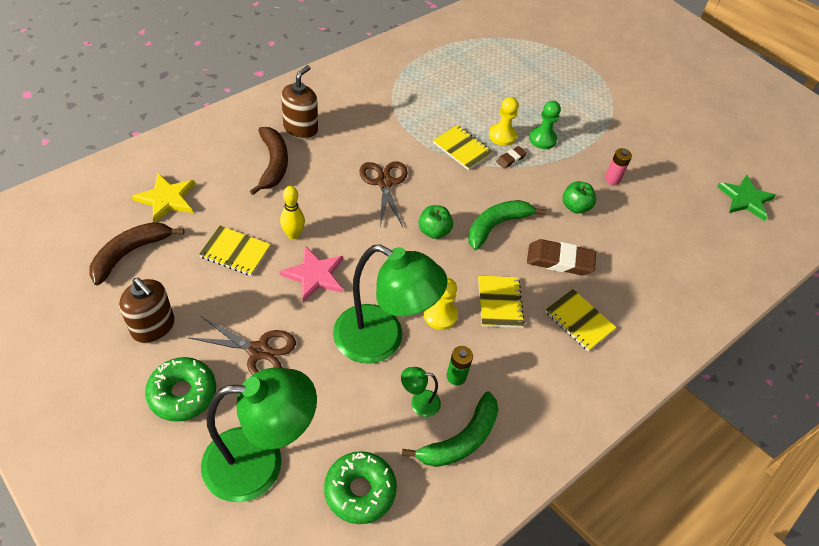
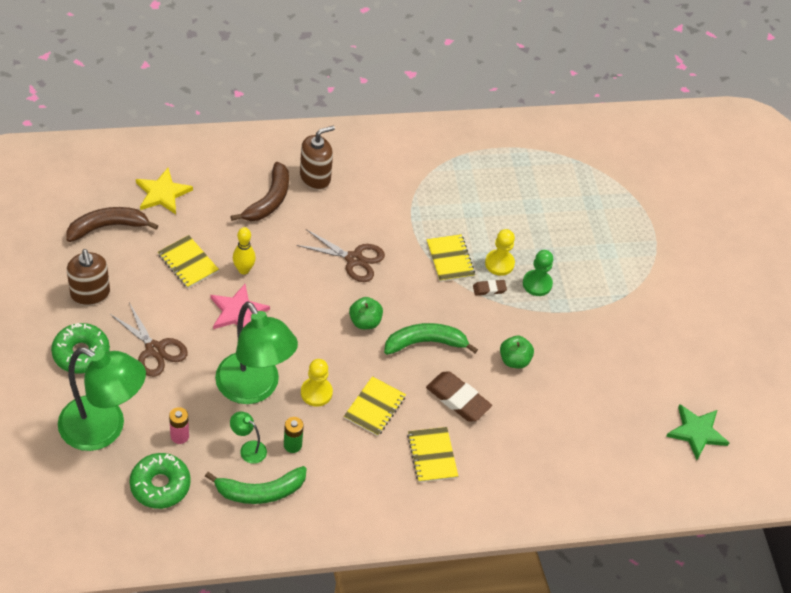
camera: 30 degrees right, 0 degrees up
(384, 182) = (354, 259): brown scissors -> brown scissors turned 90 degrees clockwise
(612, 179) = (574, 352): pink battery -> pink battery (179, 436)

